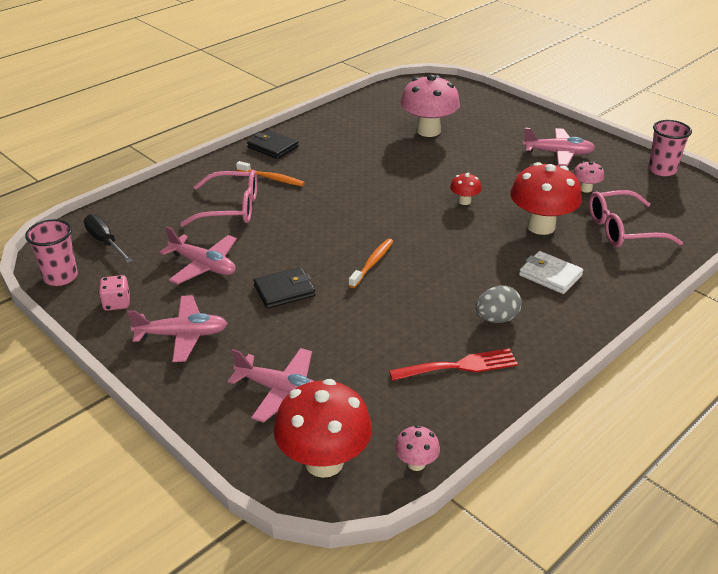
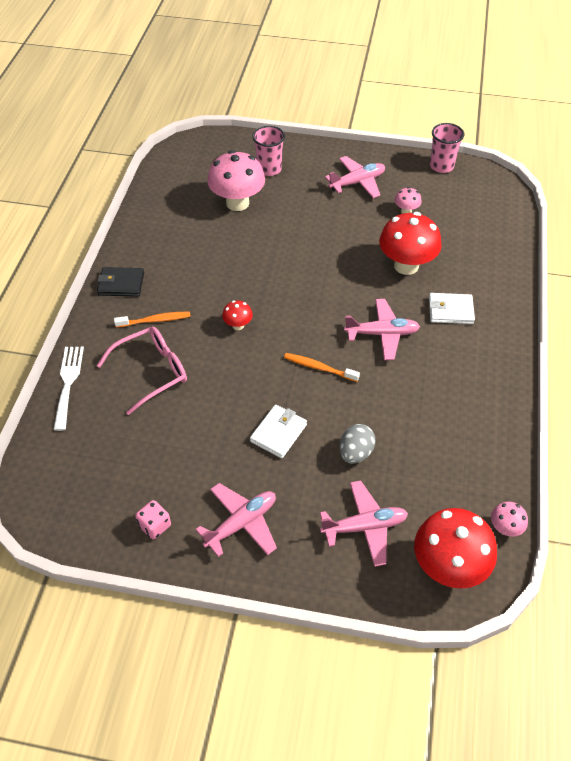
camera: 35 degrees left, 15 degrees up
(60, 277) = (75, 529): pink cup -> pink cup (269, 169)
(105, 242) = (75, 469): black screwdriver -> none
(163, 189) = (68, 383): none -> white fork
(203, 266) = (189, 445): pink plane -> pink plane (382, 334)
(284, 291) = (278, 433): black wallet -> white wallet
(372, 263) = (319, 368): orange toothbrush -> orange toothbrush turned 60 degrees counterclockwise
(459, 366) = (461, 429): red fork -> none
(464, 201) = (331, 268): red mushroom -> red mushroom (238, 325)
(496, 319) = (449, 371): grey egg -> grey egg (355, 453)
(622, 230) = (462, 240): pink glasses -> none

